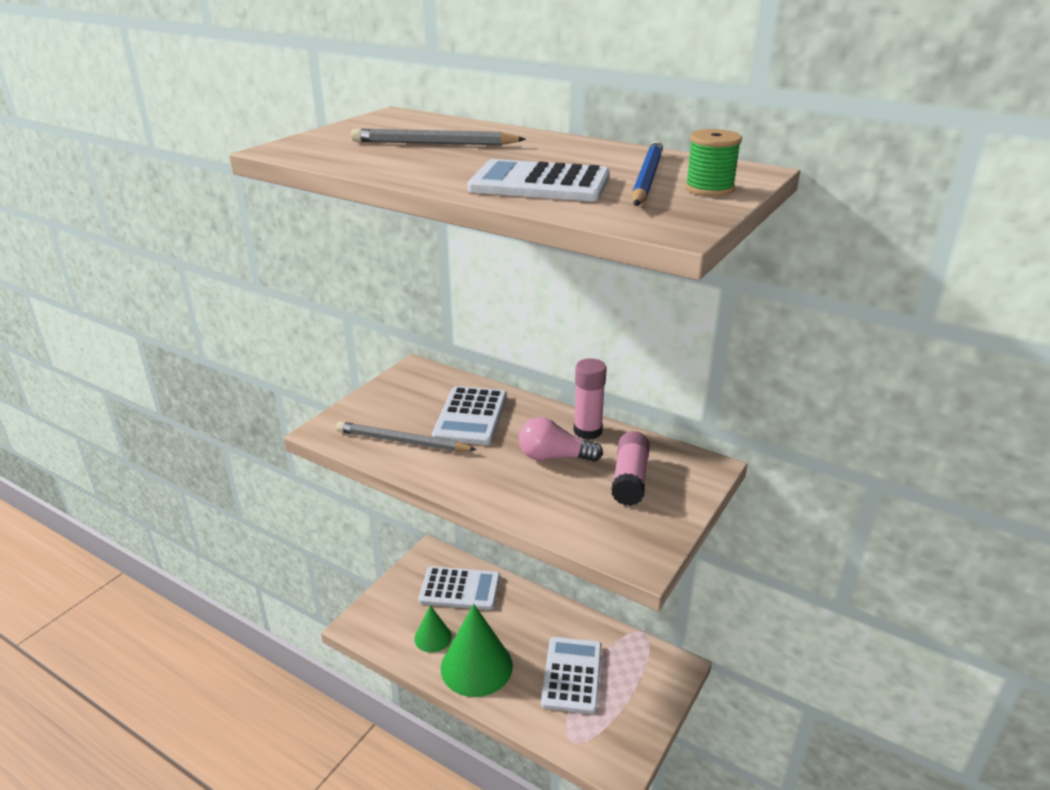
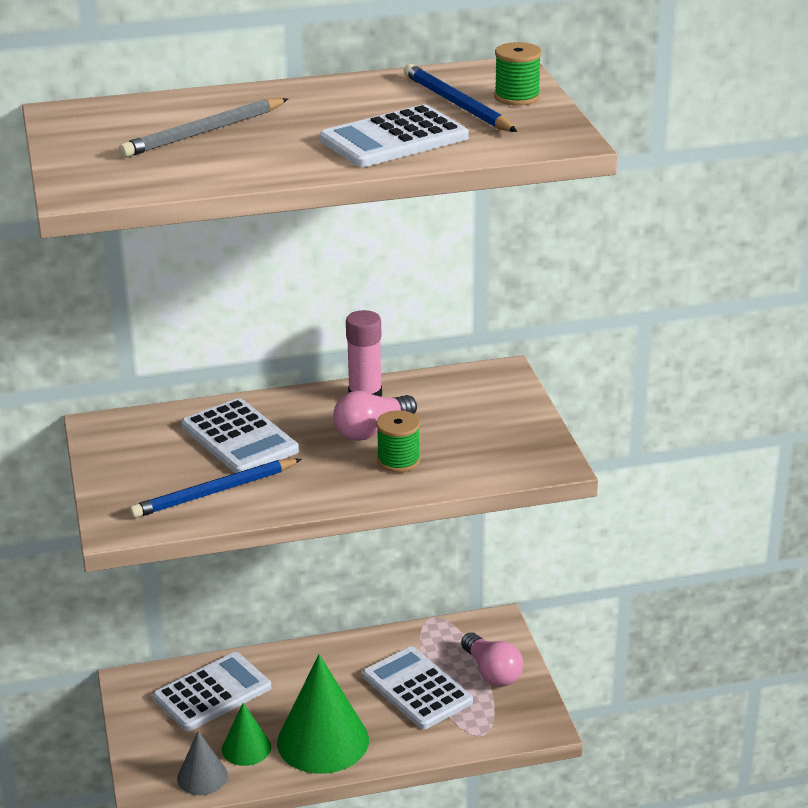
camera: 45 degrees left, 0 degrees up
(390, 637) = (202, 777): none -> grey cone
(402, 441) = (214, 492): grey pencil -> blue pencil
(537, 488) = (398, 460): none -> green spool
(630, 479) = (459, 414): pink glue stick -> none
(633, 701) = (492, 672): none -> pink light bulb

